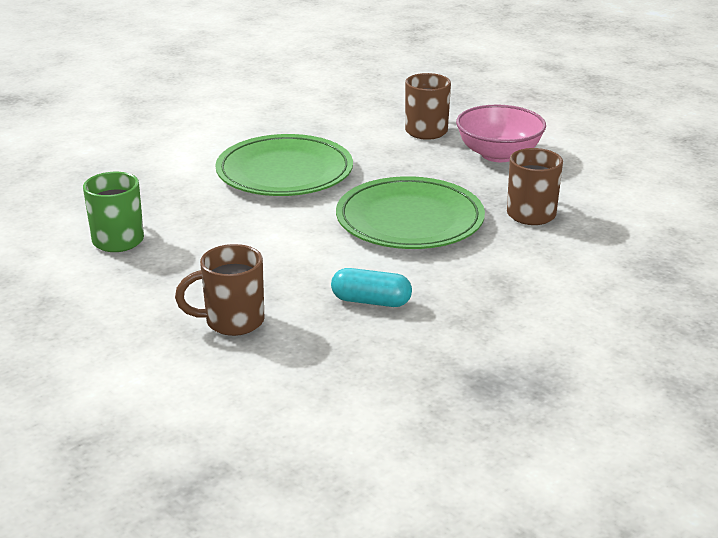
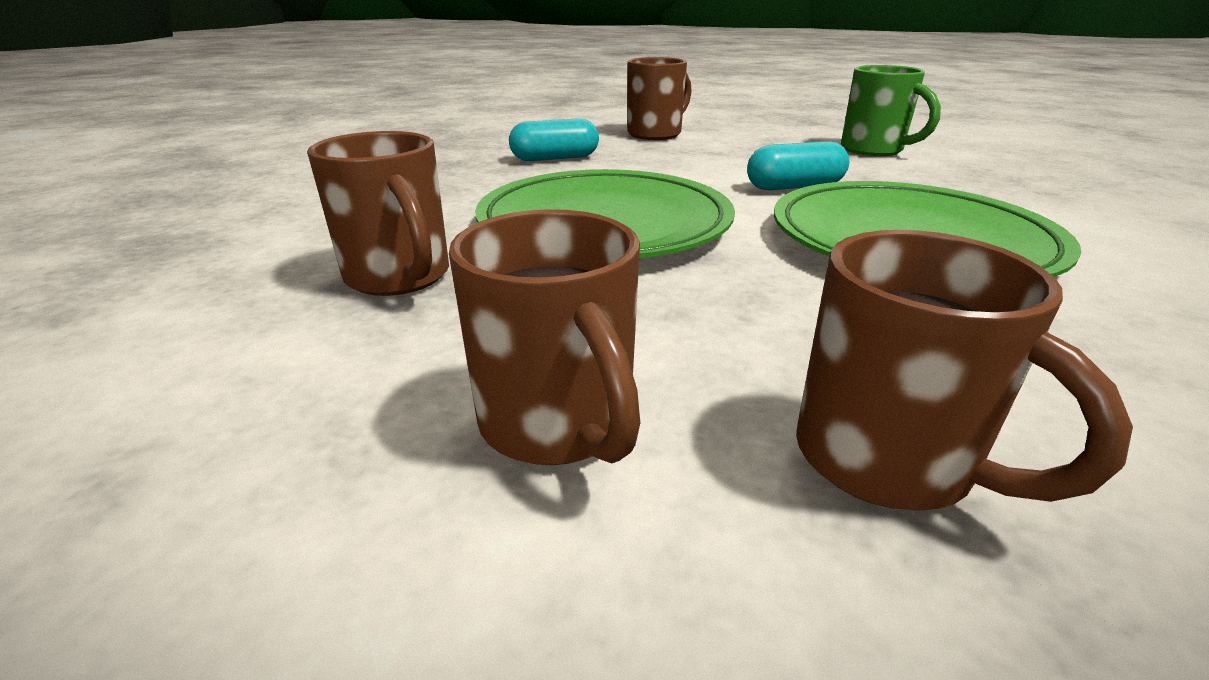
camera: 150 degrees right, 0 degrees up
(259, 218) = (794, 187): none -> turquoise capsule
(498, 154) = (558, 424): pink bowl -> brown mug

